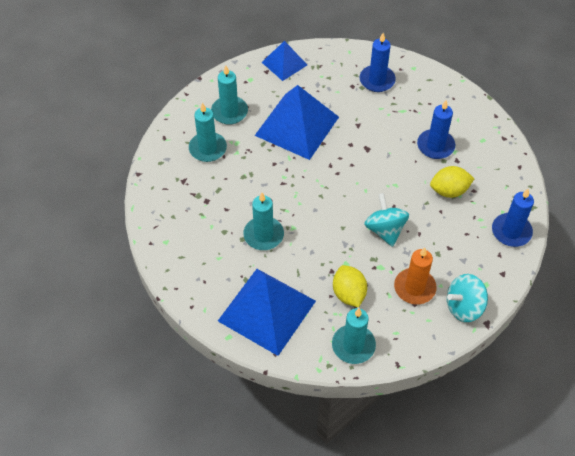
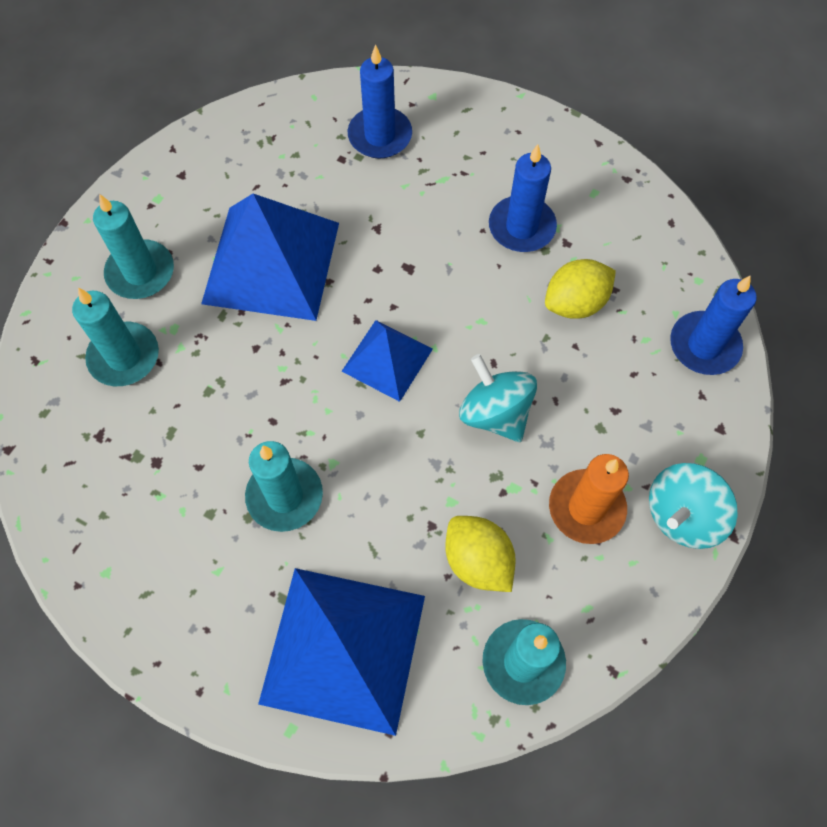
camera: 20 degrees left, 10 degrees up
(284, 63) = (208, 151): blue pyramid -> blue pyramid (387, 360)

